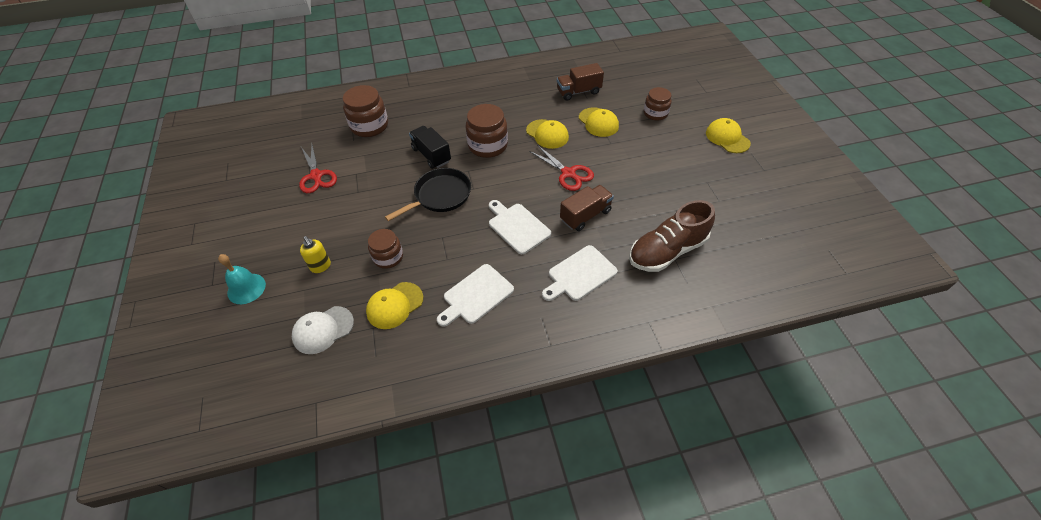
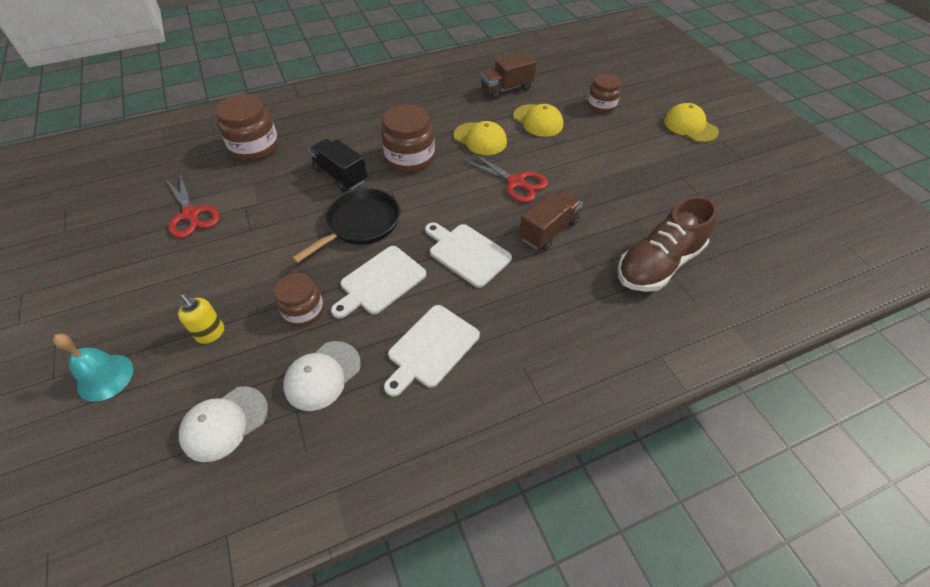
camera: 10 degrees left, 0 degrees up
(394, 305) = (322, 375): yellow cap -> white cap
(580, 274) = (559, 305): white cutting board -> white cutting board (380, 282)

